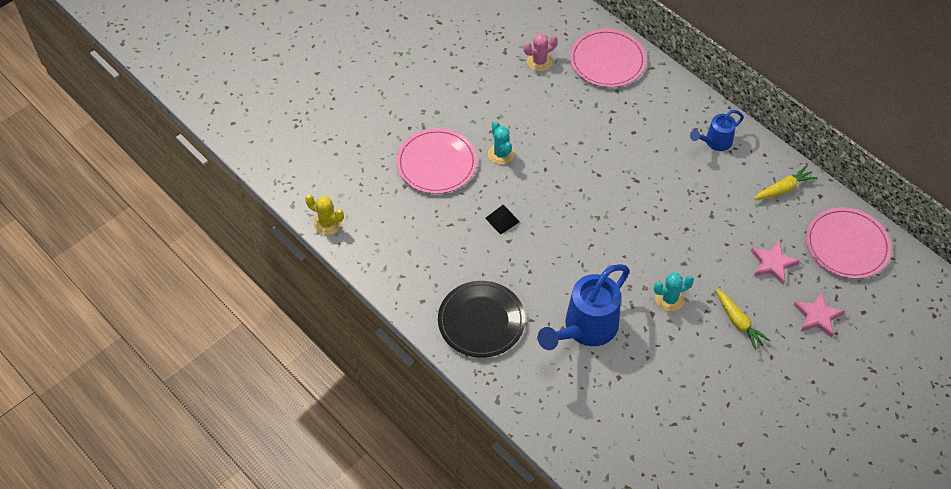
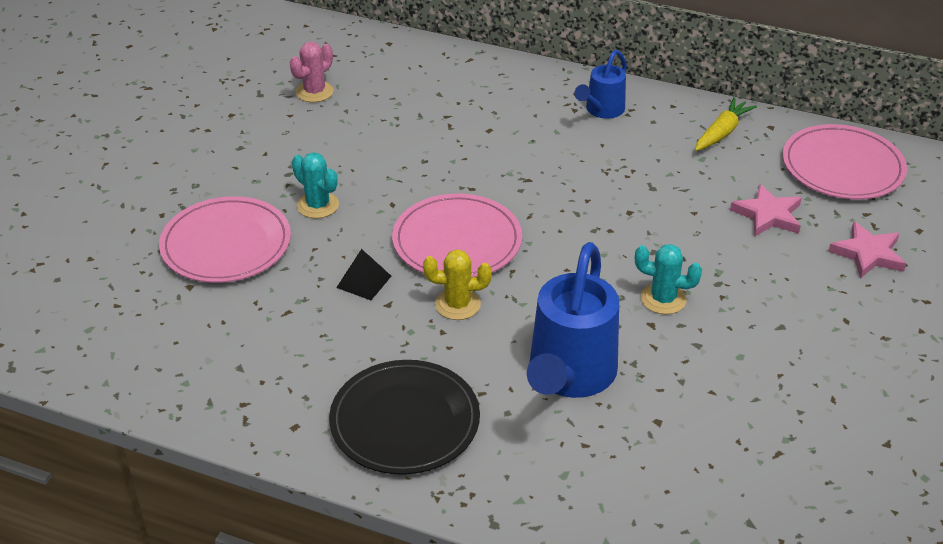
camera: 25 degrees left, 15 degrees down
(327, 223) = (83, 373): yellow cactus -> yellow cactus (457, 304)
(607, 61) = (407, 67): pink plate -> pink plate (457, 241)
(669, 299) = (663, 299): turquoise cactus -> turquoise cactus turned 60 degrees clockwise
(738, 322) = (774, 295): yellow carrot -> none

